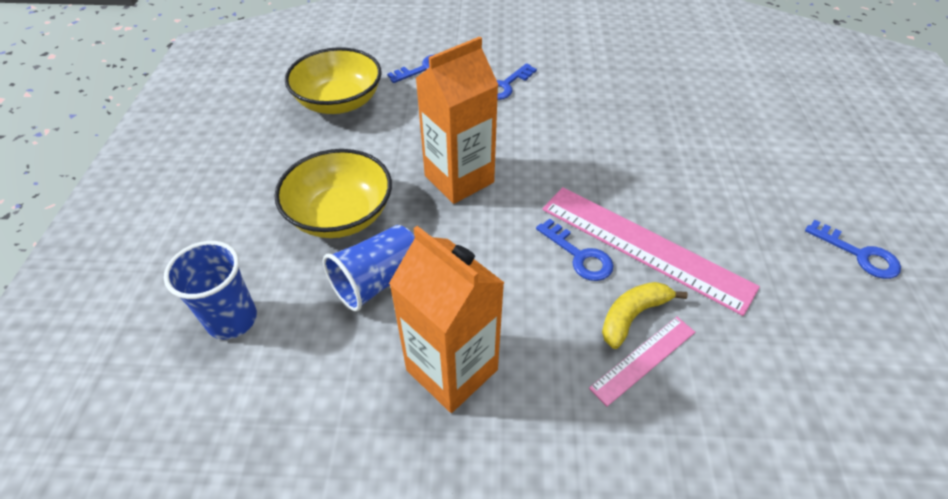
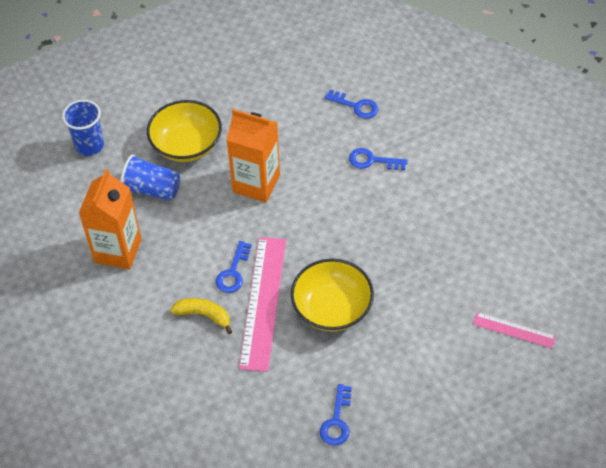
camera: 60 degrees right, 5 degrees up
(339, 102) = (283, 83): yellow bowl -> yellow bowl (332, 308)
(643, 359) = (177, 330): pink ruler -> pink ruler (514, 330)

